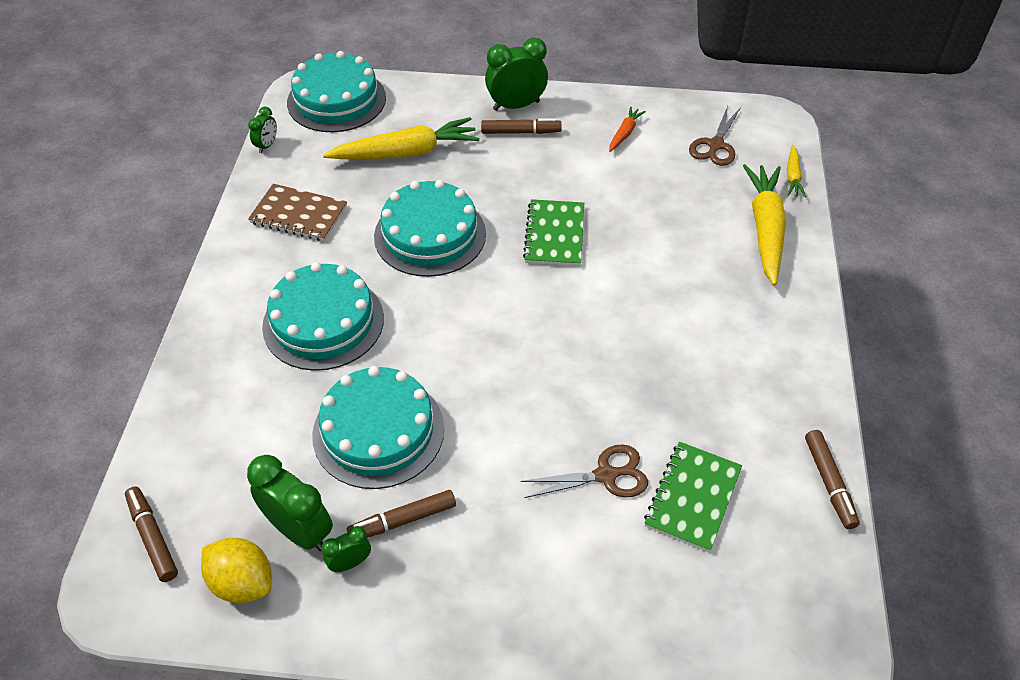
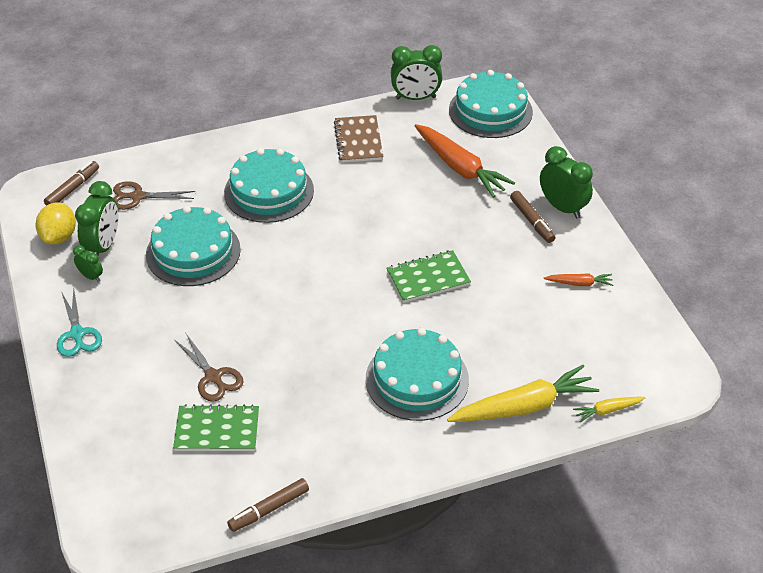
camera: 65 degrees right, 5 degrees down
(267, 145) = (415, 98): green clock -> green clock, size x1.90
(403, 520) = (131, 288): brown marker -> none
(406, 152) = (460, 168): yellow carrot -> orange carrot
(430, 235) = (382, 212): turquoise cake -> turquoise cake (417, 379)
(452, 610) = (77, 334): none -> turquoise scissors
(715, 145) = (610, 346): brown scissors -> brown scissors (137, 196)

